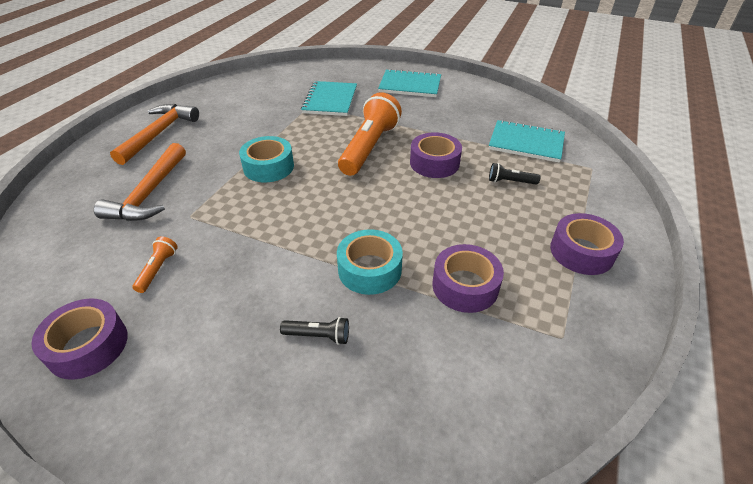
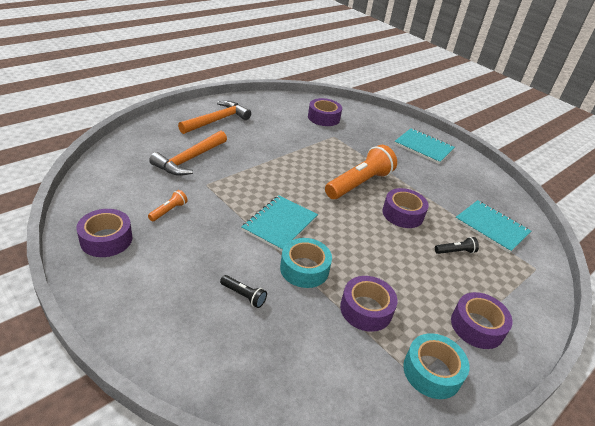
camera: 20 degrees right, 5 degrees down
(268, 167) = (277, 171): turquoise tape -> turquoise tape (432, 372)
(286, 89) = (323, 118): none -> purple tape
(330, 100) = (352, 137): turquoise notebook -> turquoise notebook (279, 224)
(510, 182) = (455, 251): black flashlight -> black flashlight turned 135 degrees clockwise

